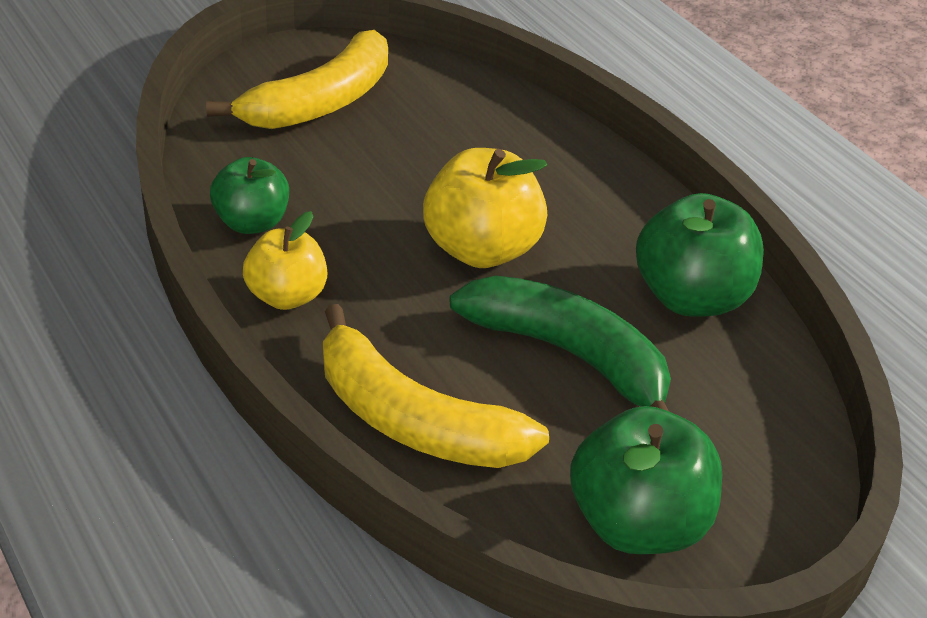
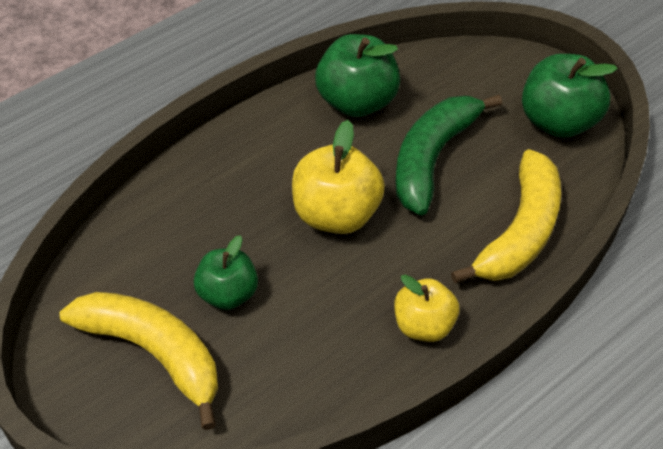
camera: 95 degrees left, 10 degrees up
(252, 222) = (342, 368): green apple -> green apple (228, 294)

